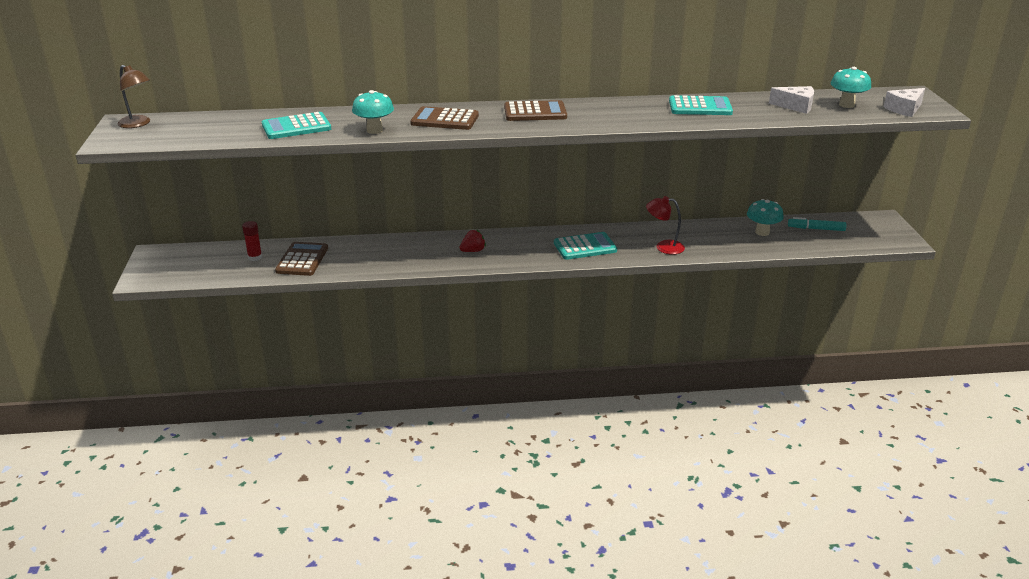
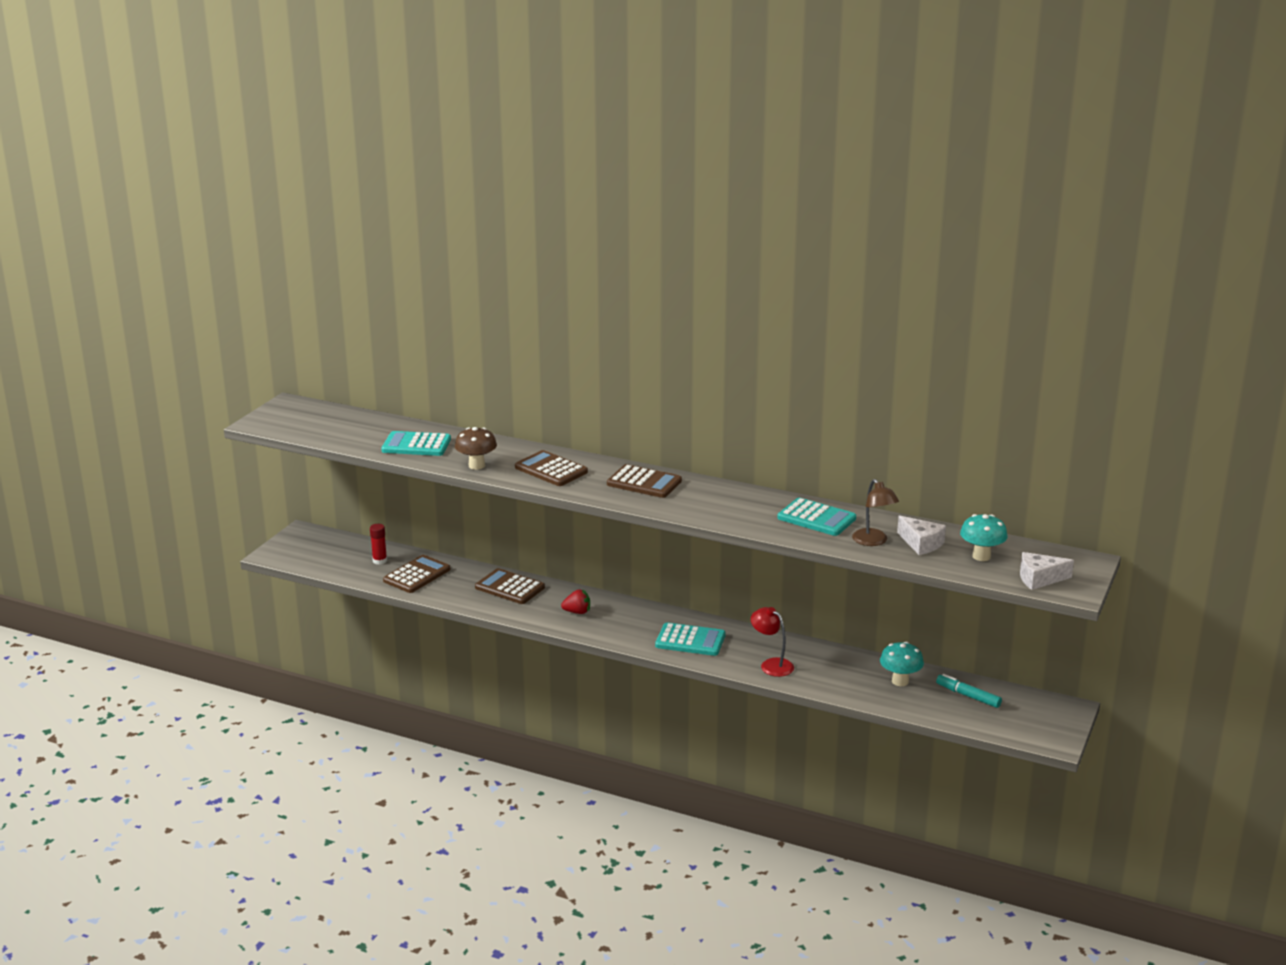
camera: 30 degrees right, 5 degrees down
(138, 124) = (296, 409): brown lamp -> brown lamp (873, 541)
(374, 130) = (476, 466): turquoise mushroom -> brown mushroom
(395, 248) = (510, 587): none -> brown calculator

